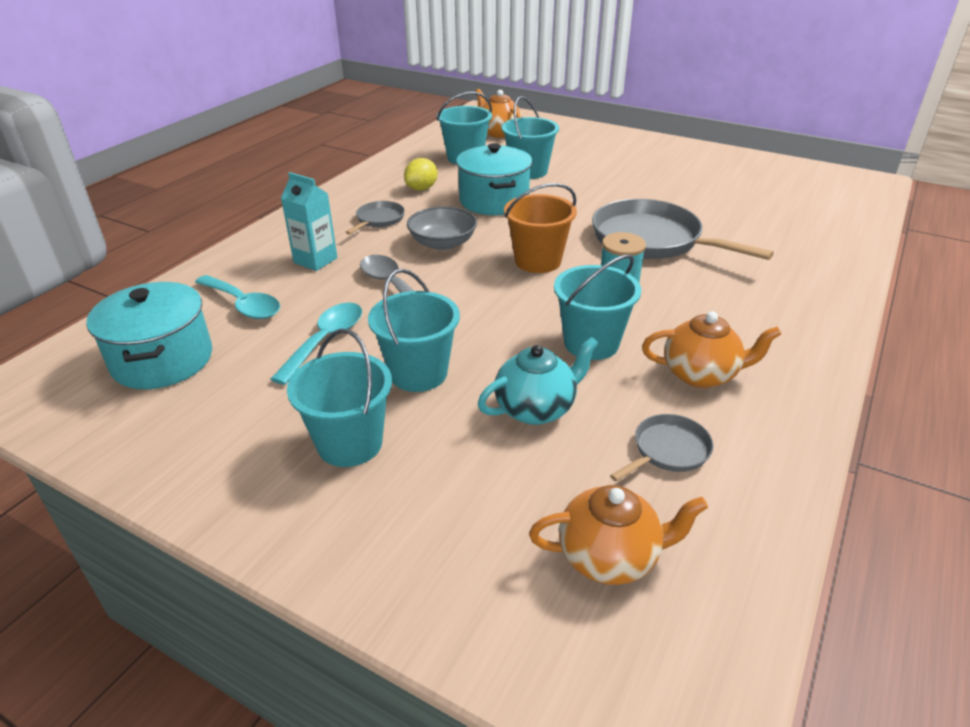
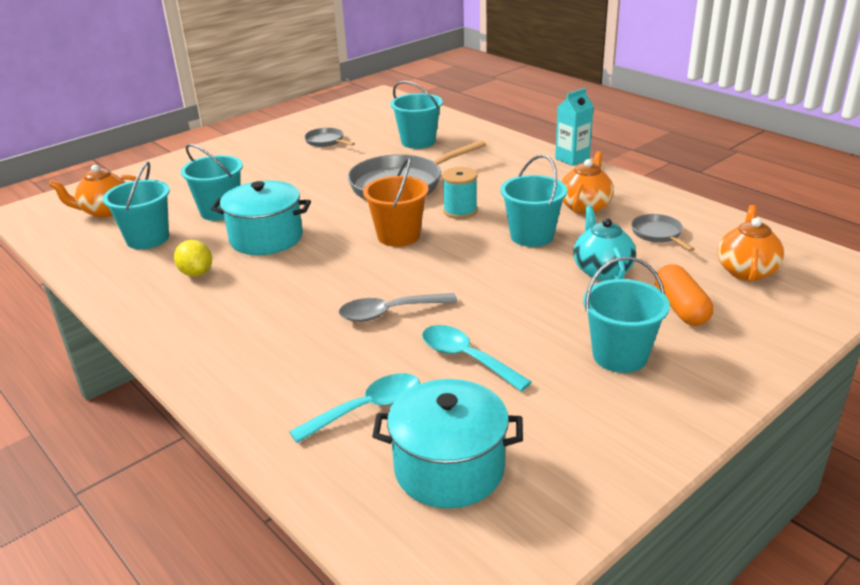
camera: 70 degrees left, 5 degrees down
(315, 260) = (304, 354): turquoise carton -> turquoise carton (572, 159)
(379, 220) = (245, 307): grey pan -> grey pan (326, 141)
(418, 373) = (539, 314): turquoise bucket -> turquoise bucket (418, 142)
(443, 243) = (329, 276): grey bowl -> none
(472, 488) = (681, 308): none -> orange capsule

